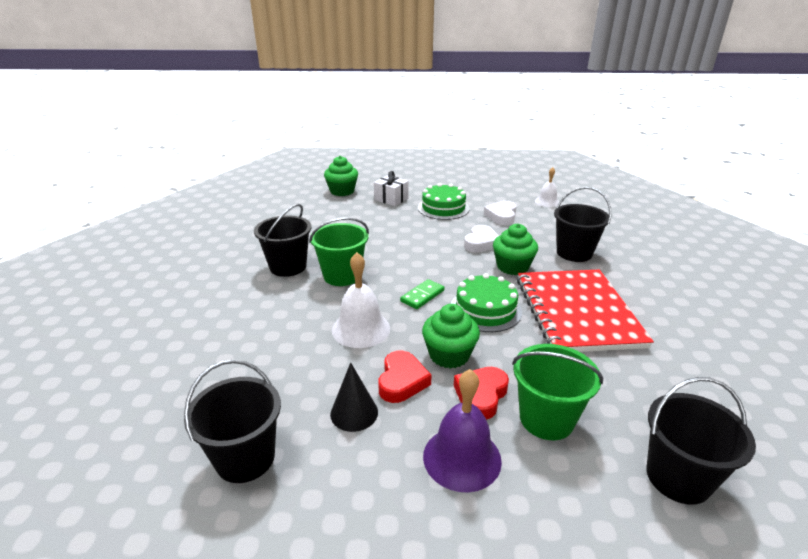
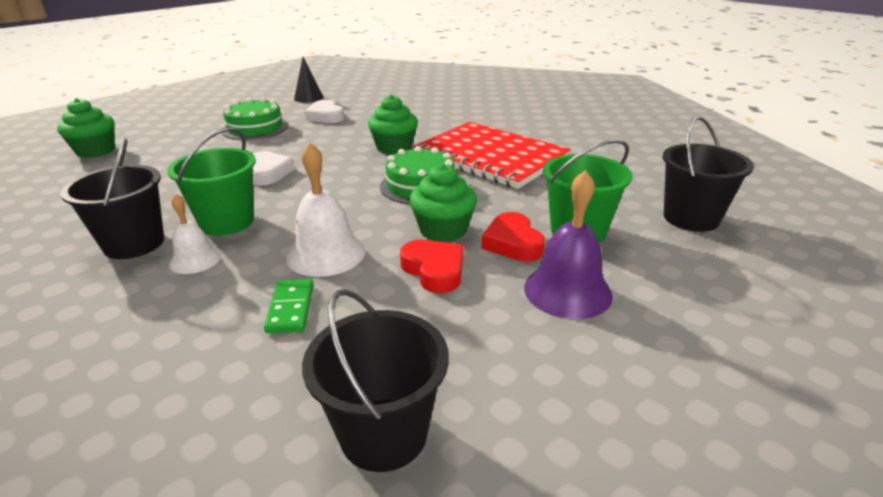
camera: 45 degrees left, 0 degrees up
(354, 413) = (432, 319): black cone -> black cone (308, 98)
(391, 199) = (179, 138): white gift -> none
(422, 296) = (347, 200): green domino -> green domino (291, 308)
(481, 243) = (338, 141): white heart -> white heart (267, 173)
(547, 202) = (350, 95): white bell -> white bell (195, 259)
(574, 253) = (428, 121): black bucket -> none

